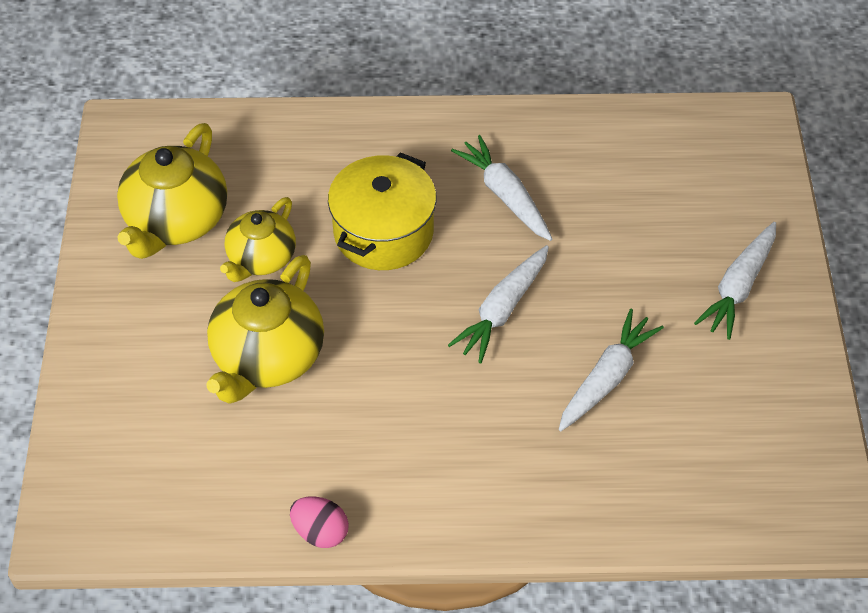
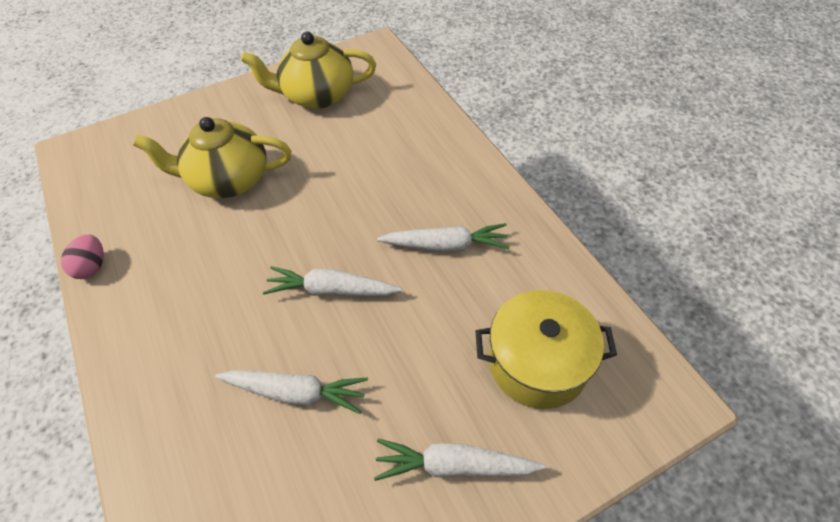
camera: 65 degrees right, 0 degrees up
(261, 258) = (308, 143): yellow teapot -> none
(383, 232) = (366, 192): yellow pot -> yellow pot (537, 363)
(505, 195) = (445, 245): white carrot -> white carrot turned 60 degrees clockwise

